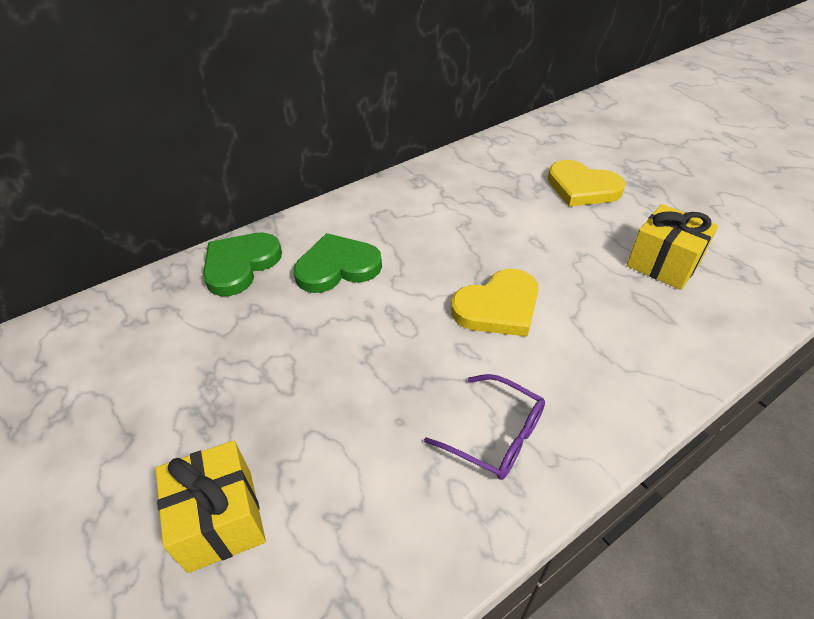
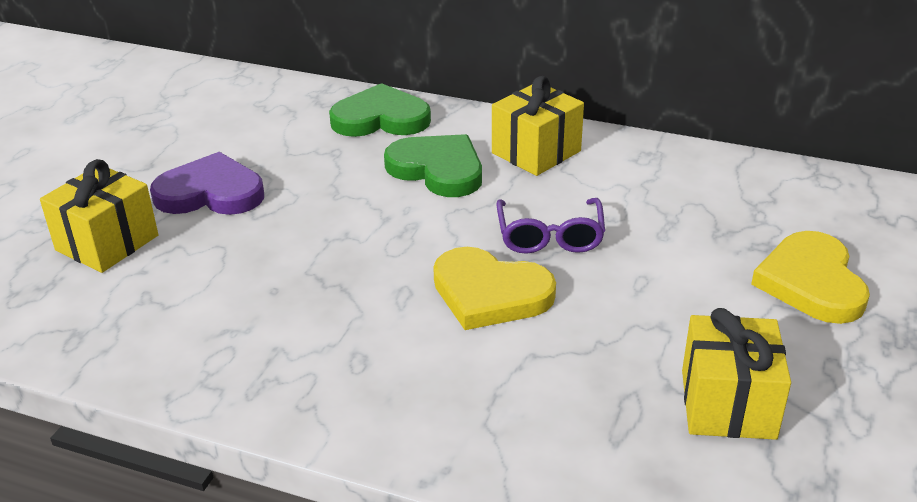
camera: 55 degrees right, 10 degrees down
(224, 408) = (210, 193): none -> purple heart
(366, 217) = (536, 152): none -> yellow gift
(496, 435) = (305, 355): purple glasses -> purple glasses (550, 236)

